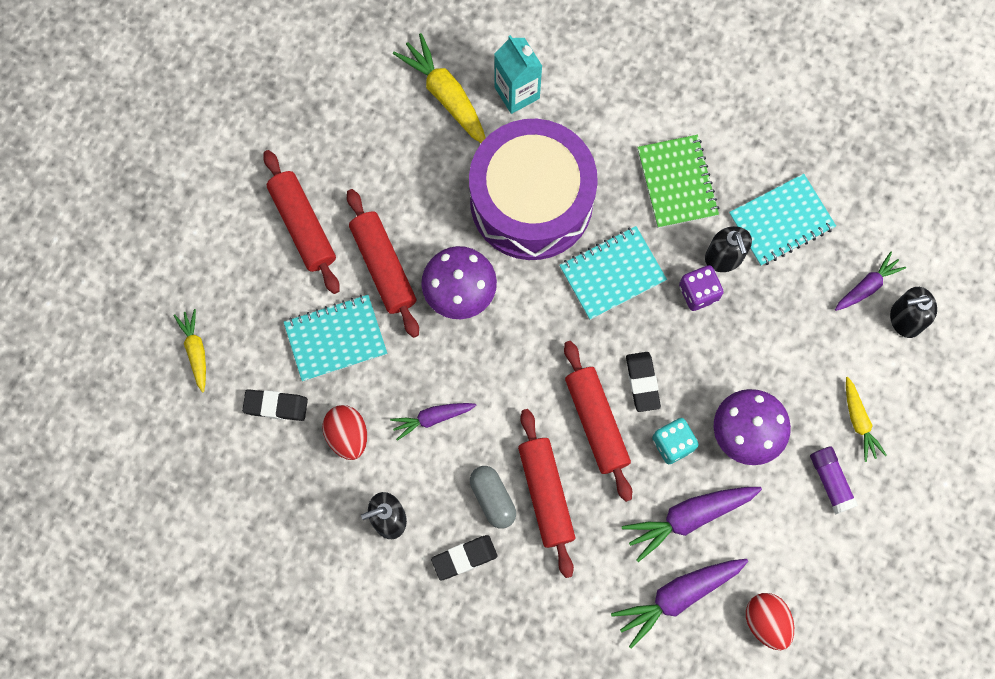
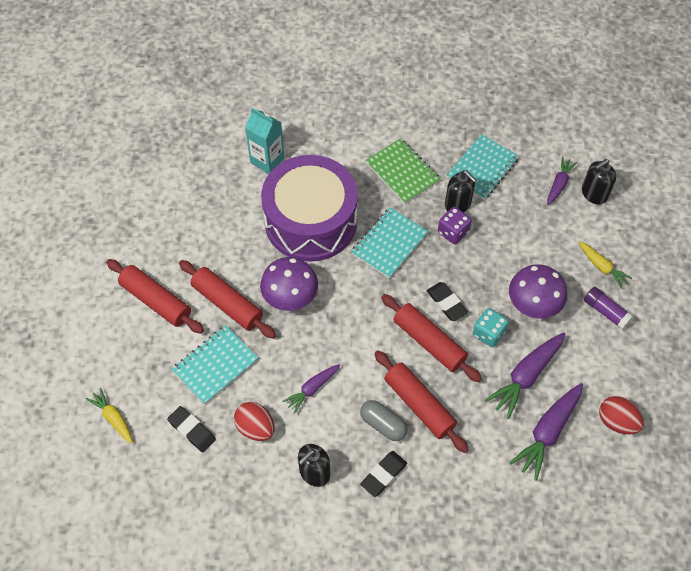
camera: 25 degrees left, 15 degrees down
(276, 406) = (192, 430): black eraser -> black eraser turned 60 degrees clockwise
(445, 95) = (219, 180): yellow carrot -> none

